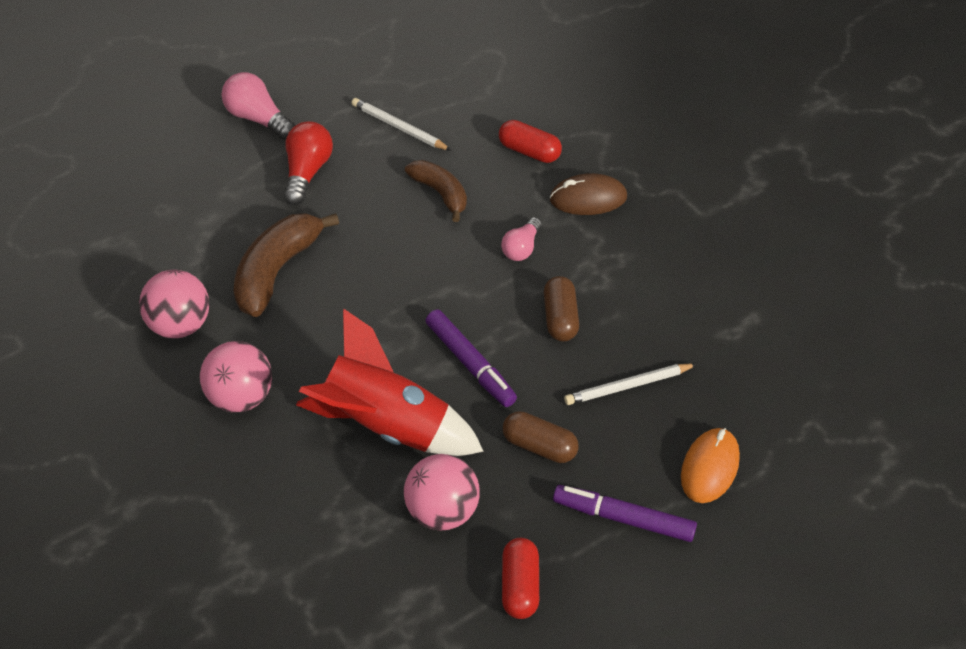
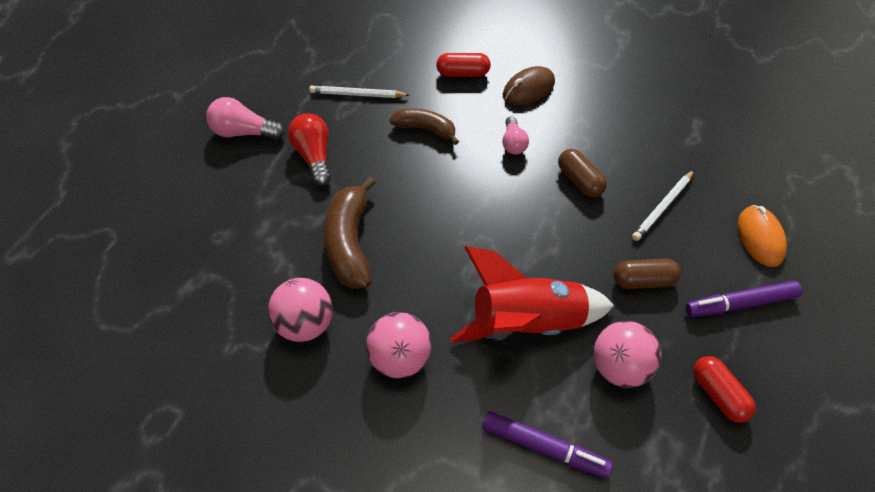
camera: 30 degrees left, 5 degrees up
(470, 364) = (547, 244): purple marker -> purple marker (544, 447)

